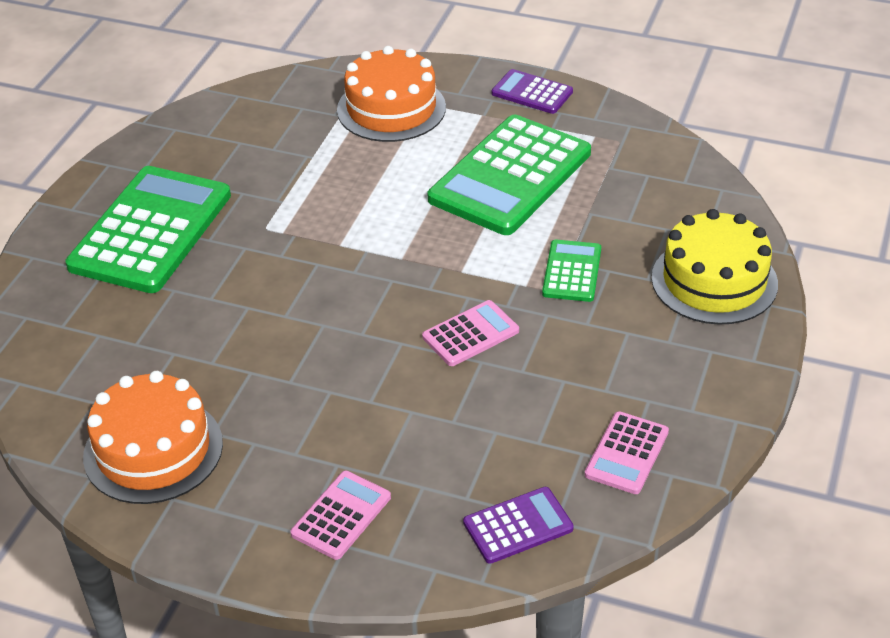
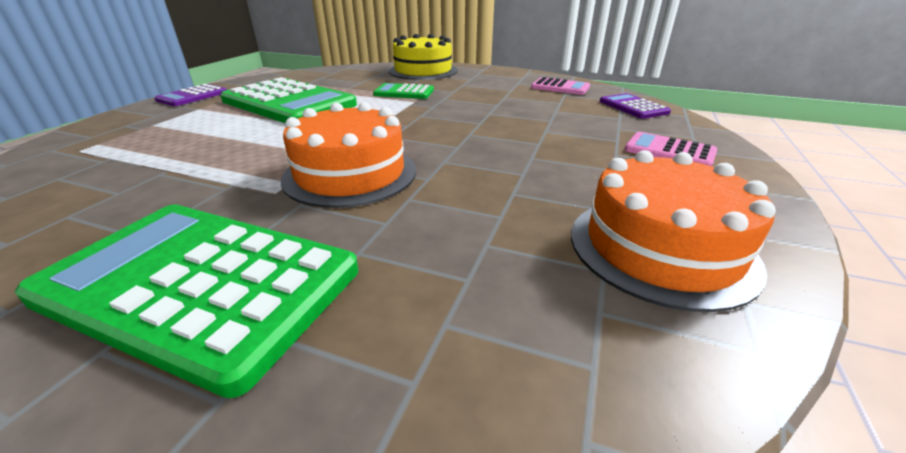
camera: 90 degrees left, 10 degrees down
(391, 108) = (136, 137): orange cake -> orange cake (350, 174)
(470, 334) = (461, 115): pink calculator -> none

